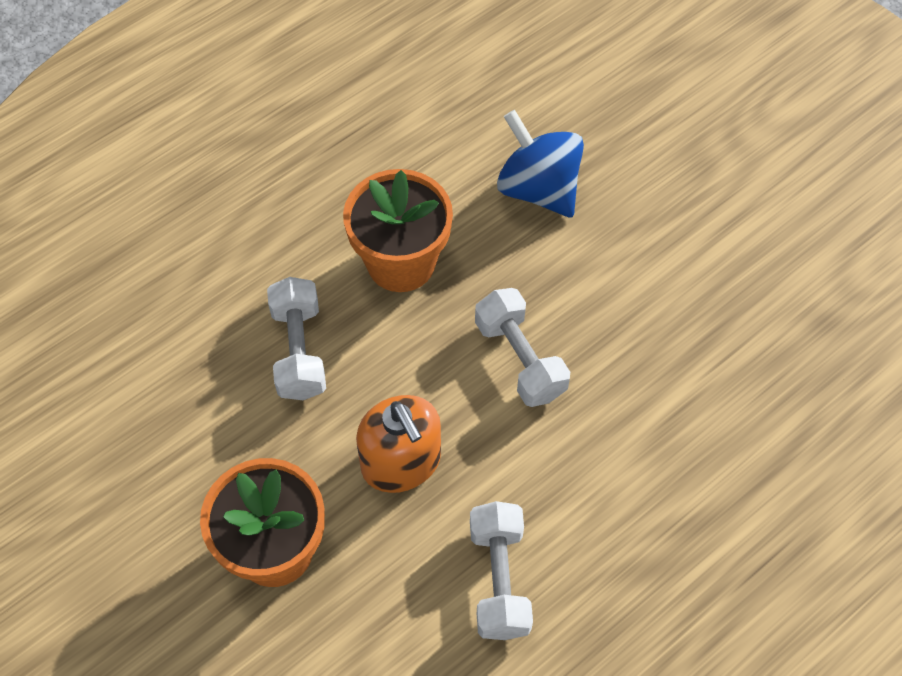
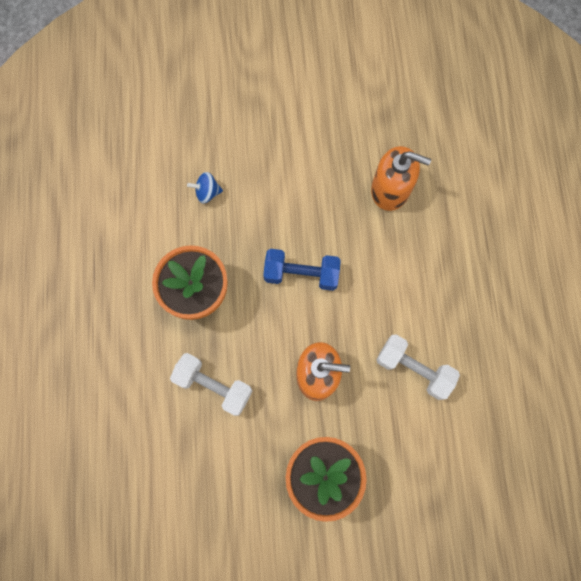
camera: 55 degrees left, 15 degrees up
(520, 359) = (301, 274): white dumbbell -> blue dumbbell
(538, 188) = (207, 192): blue spinning top -> blue spinning top, size x0.49
(726, 394) = (390, 189): none -> orange soap dispenser

